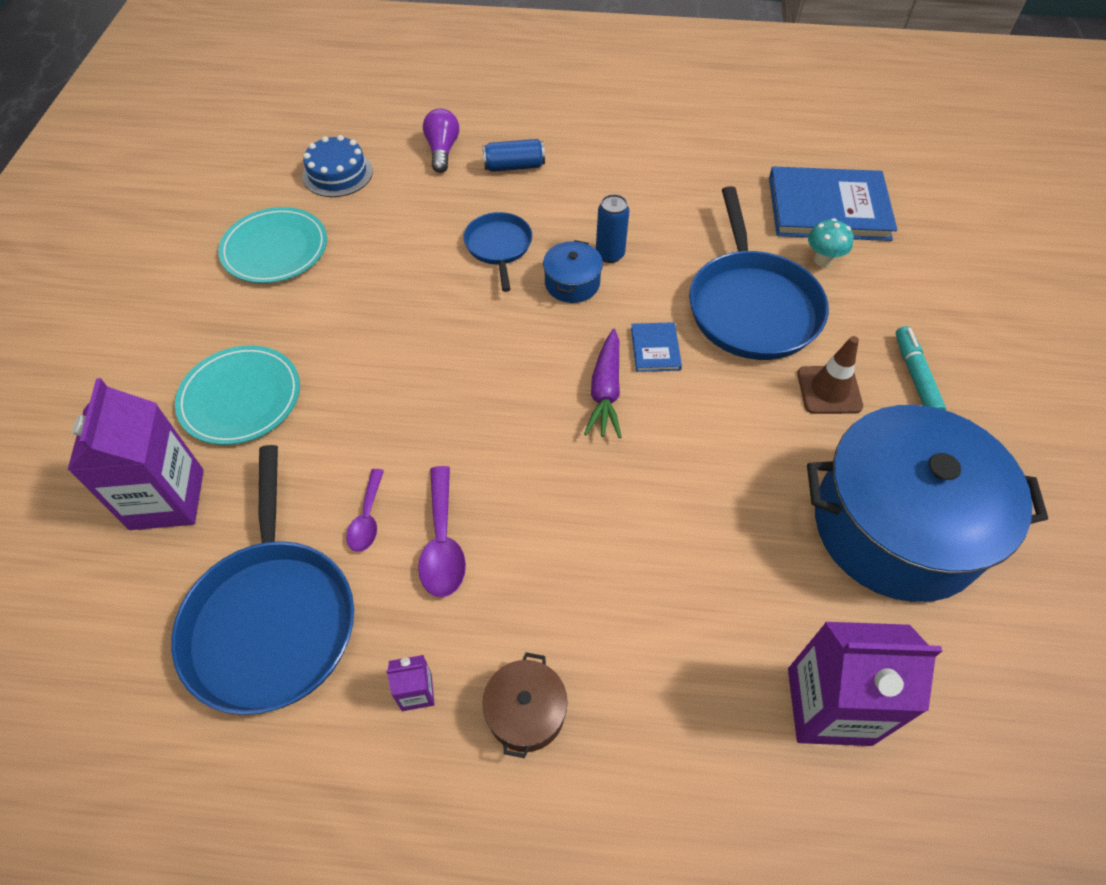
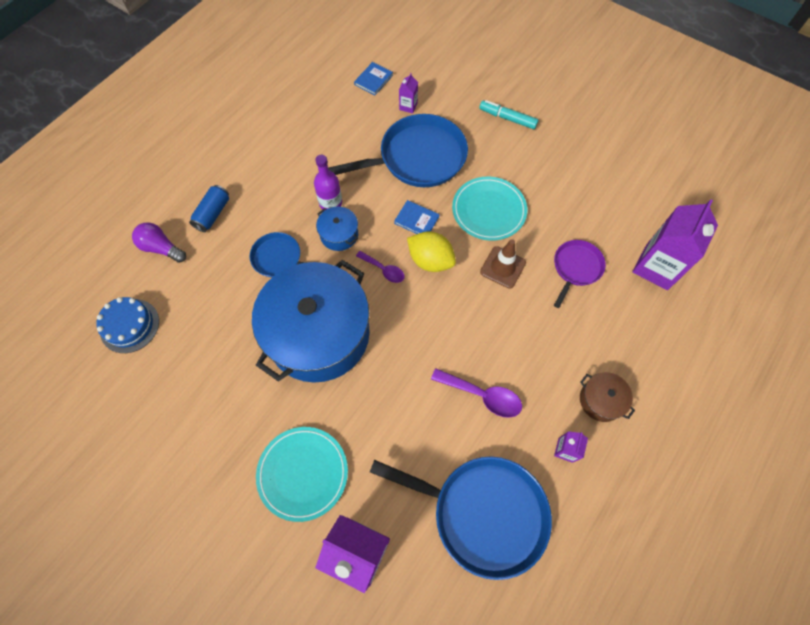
camera: 60 degrees left, 10 degrees up
(275, 249) = (176, 399): turquoise plate -> turquoise plate (489, 210)
(367, 518) = (443, 430): purple spoon -> purple spoon (384, 270)
(605, 391) = (430, 260): purple carrot -> yellow lemon
(610, 254) = (330, 203): blue can -> purple bottle
(731, 579) = (576, 268): none -> purple pan
(752, 307) = (418, 158): blue pan -> blue pan turned 45 degrees counterclockwise
(823, 260) = (408, 106): turquoise mushroom -> purple carton
(828, 208) = (373, 80): blue book -> blue book, size x0.44
(829, 390) = (493, 159): brown traffic cone -> brown traffic cone (502, 267)
(896, 526) = (584, 182): blue pot -> blue pot (318, 334)

